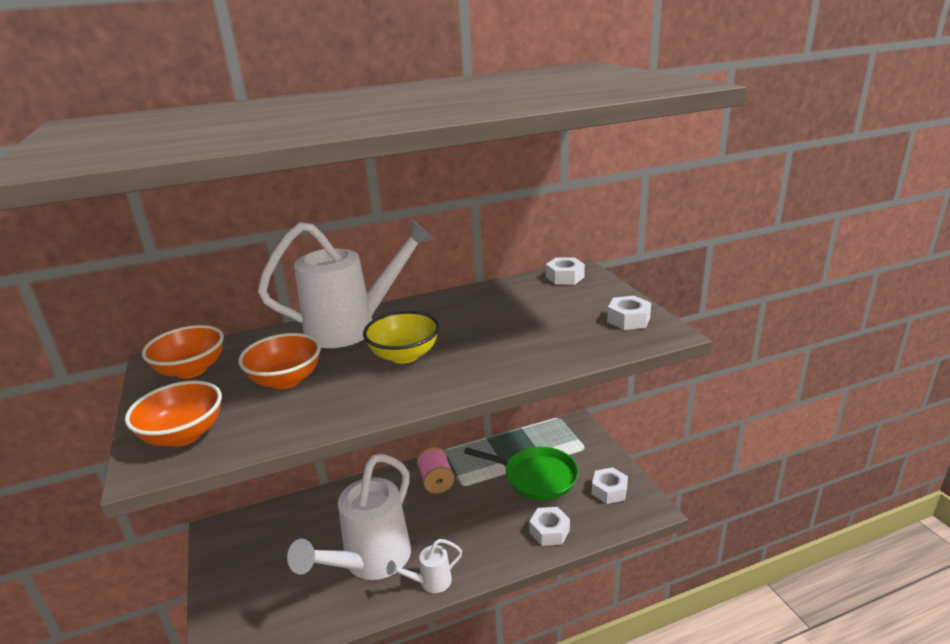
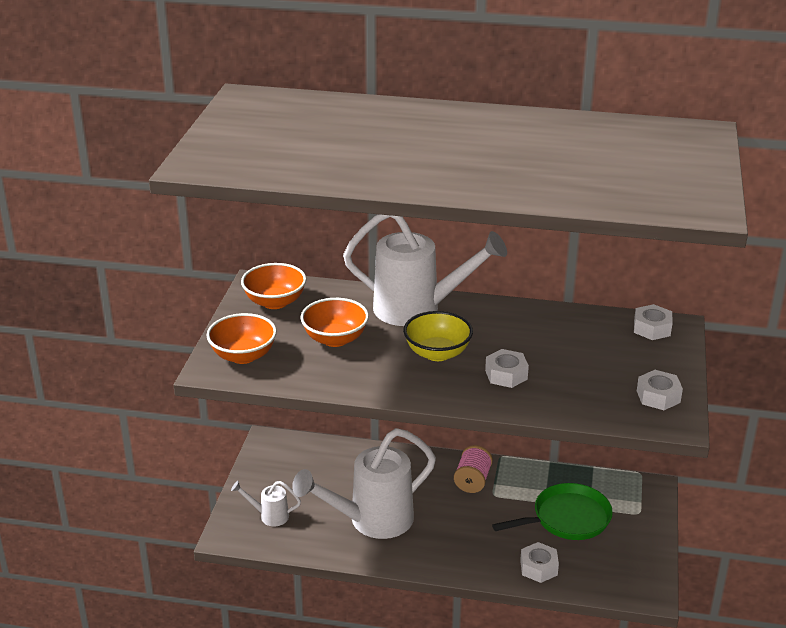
camera: 30 degrees right, 5 degrees up
(430, 582) = (408, 558): white watering can -> white watering can (269, 516)
(537, 477) = (567, 518): green pan -> green pan turned 75 degrees counterclockwise
(609, 490) = (626, 561): white nut -> white nut (506, 375)

